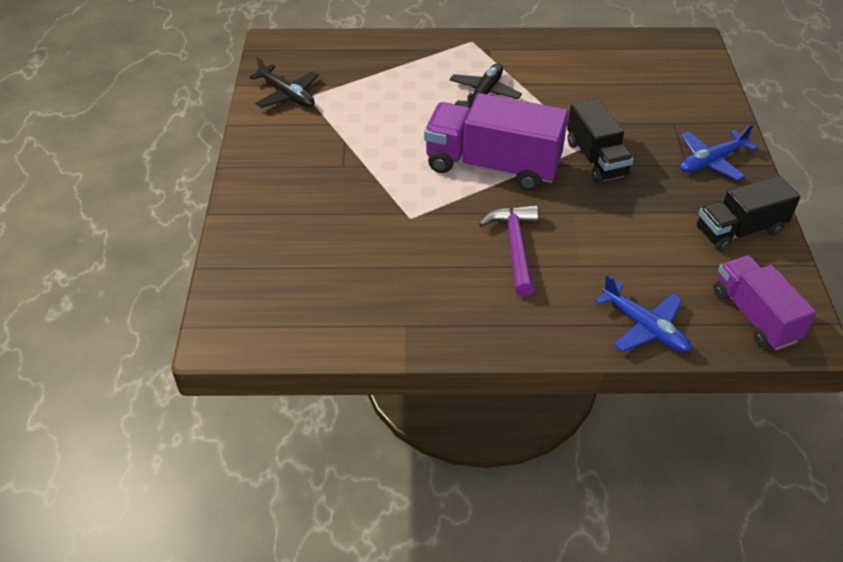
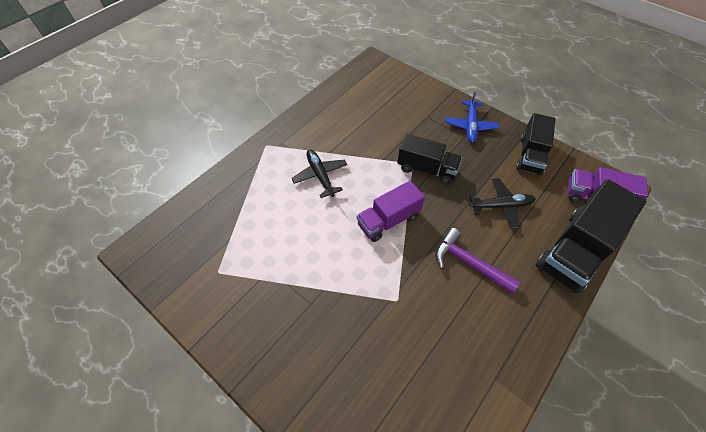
camera: 50 degrees left, 10 degrees up
(287, 95) = (200, 284): black plane -> black plane (501, 206)
(492, 166) = (388, 220): purple truck -> purple truck, size x0.64
(644, 326) = (575, 250): blue plane -> black truck

